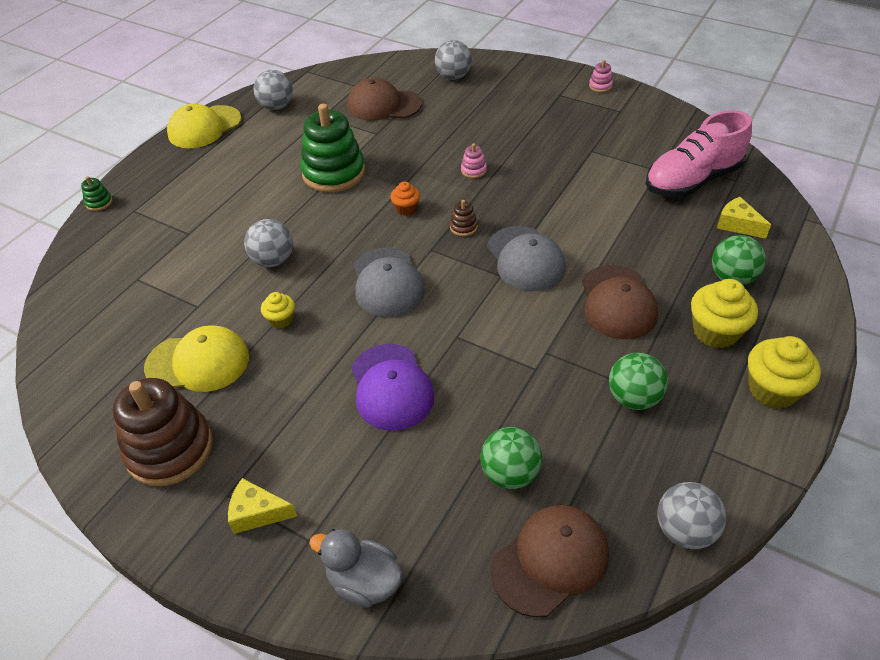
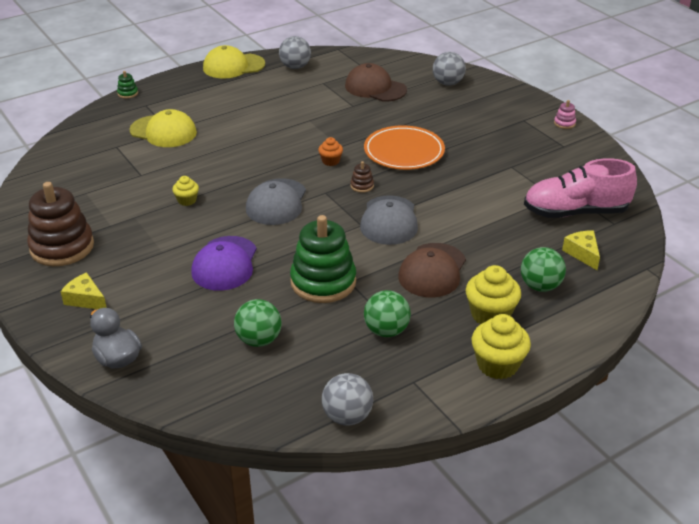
camera: 25 degrees right, 10 degrees down
(198, 362) = (116, 206): yellow cap -> yellow cap (163, 131)
(273, 260) = (211, 164): grey ball -> none
(334, 173) = (299, 122): green stacking toy -> green stacking toy (323, 282)
(473, 170) = (404, 151): pink stacking toy -> orange plate
(550, 560) = (241, 395): brown cap -> none

